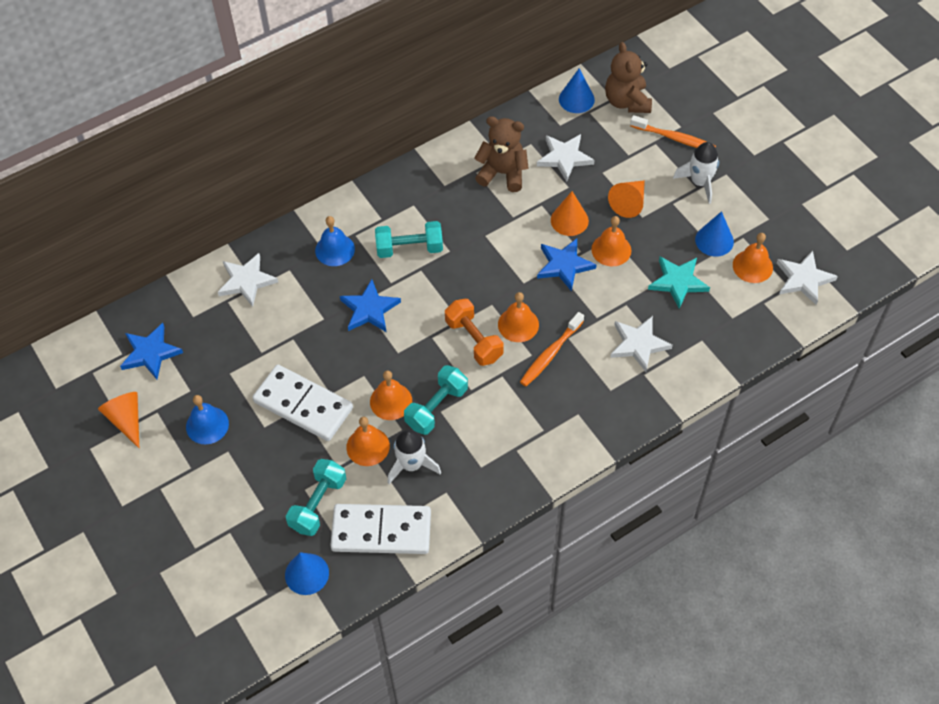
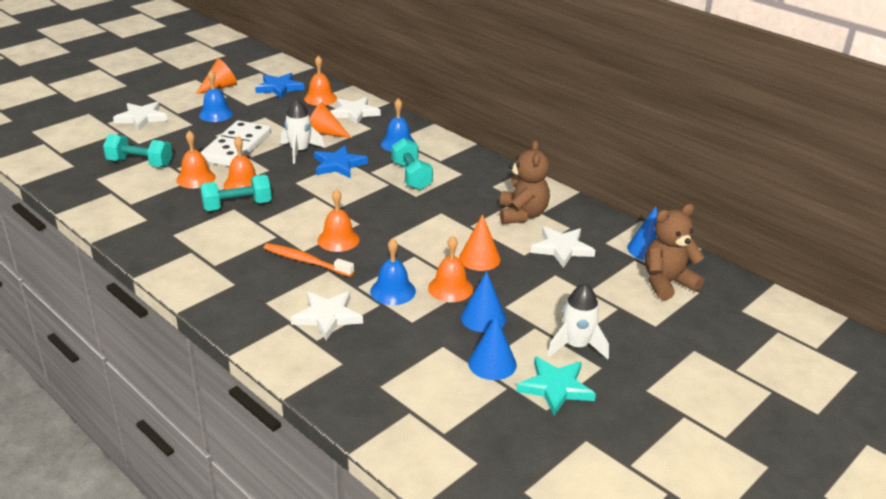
camera: 75 degrees right, 25 degrees down
(307, 574) = (75, 166): blue cone -> blue cone (483, 318)
(381, 531) = (110, 193): white domino -> none
(411, 465) = (176, 200): white rocket -> white rocket (299, 151)
(436, 407) = (237, 206): turquoise dumbbell -> turquoise dumbbell turned 45 degrees counterclockwise
(474, 340) = (315, 217): orange dumbbell -> none
(564, 265) = (419, 260): blue star -> none
(608, 292) = (393, 291): none -> blue bell
(629, 203) = (520, 295): orange cone -> orange cone (324, 133)
(674, 138) = (634, 321): orange toothbrush -> none
(678, 282) = (420, 339): turquoise star -> turquoise star (555, 387)
(752, 266) = (464, 398): orange bell -> orange bell (320, 98)
(803, 279) = (458, 448): white star -> white star (141, 118)

